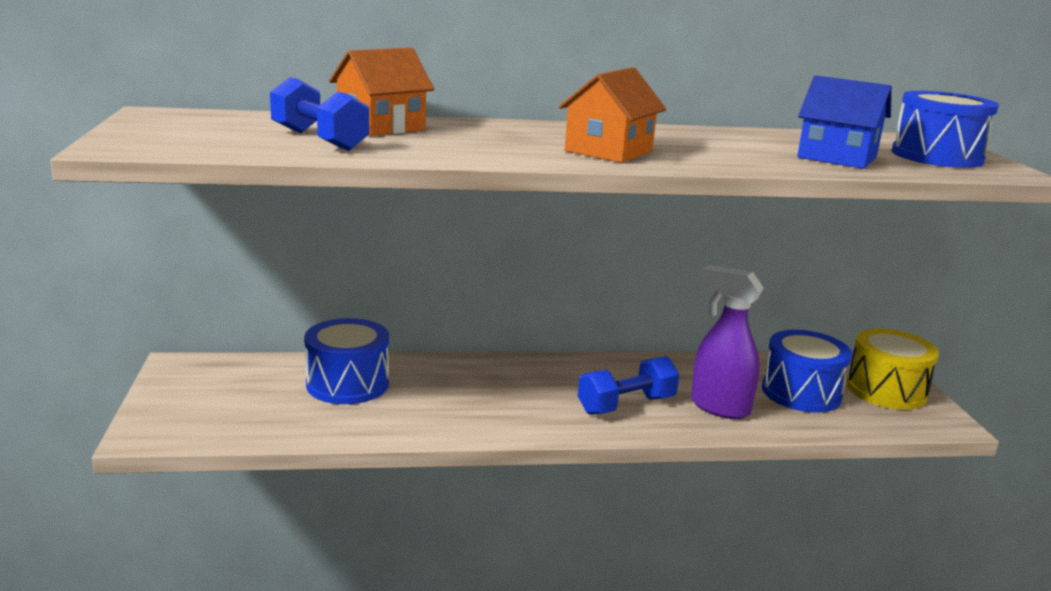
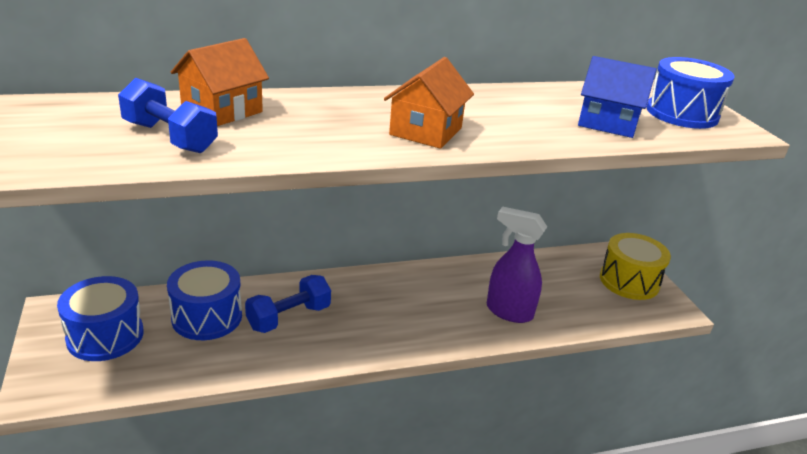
camera: 10 degrees left, 10 degrees up
(626, 405) = (437, 317): blue dumbbell -> blue dumbbell (289, 317)
(801, 393) = (567, 290): blue drum -> blue drum (105, 336)

